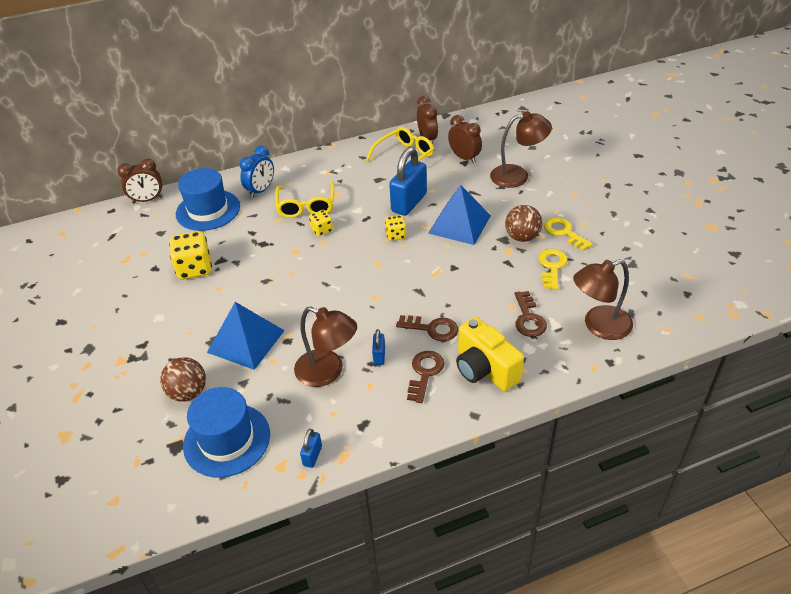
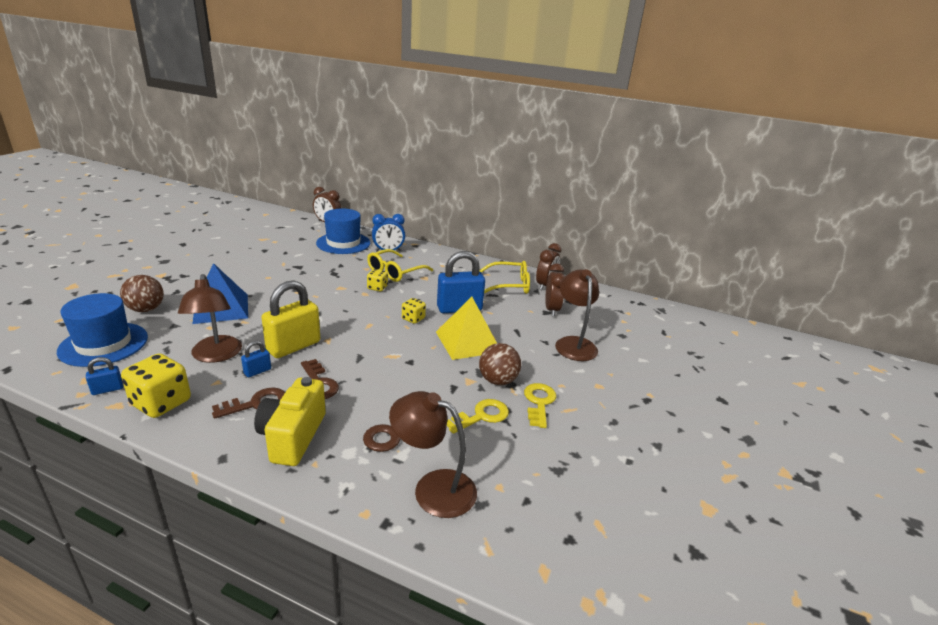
camera: 40 degrees right, 15 degrees down
(195, 268) = (279, 262): yellow dice -> yellow dice (161, 403)
(364, 321) = (293, 346): none -> yellow padlock
(459, 224) = (468, 341): blue pyramid -> yellow pyramid
(517, 175) = (573, 343): brown lamp -> brown lamp turned 135 degrees counterclockwise

